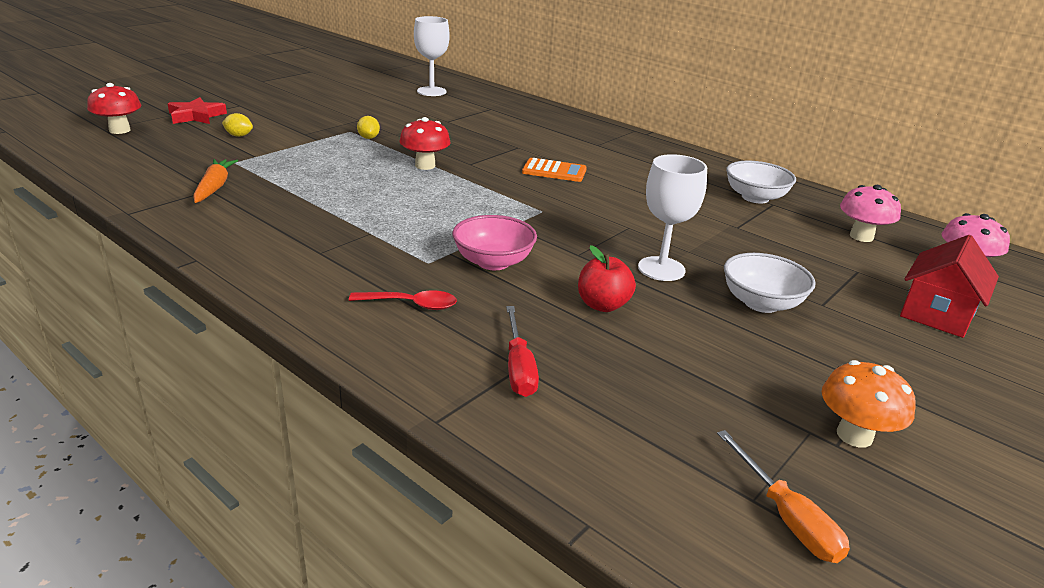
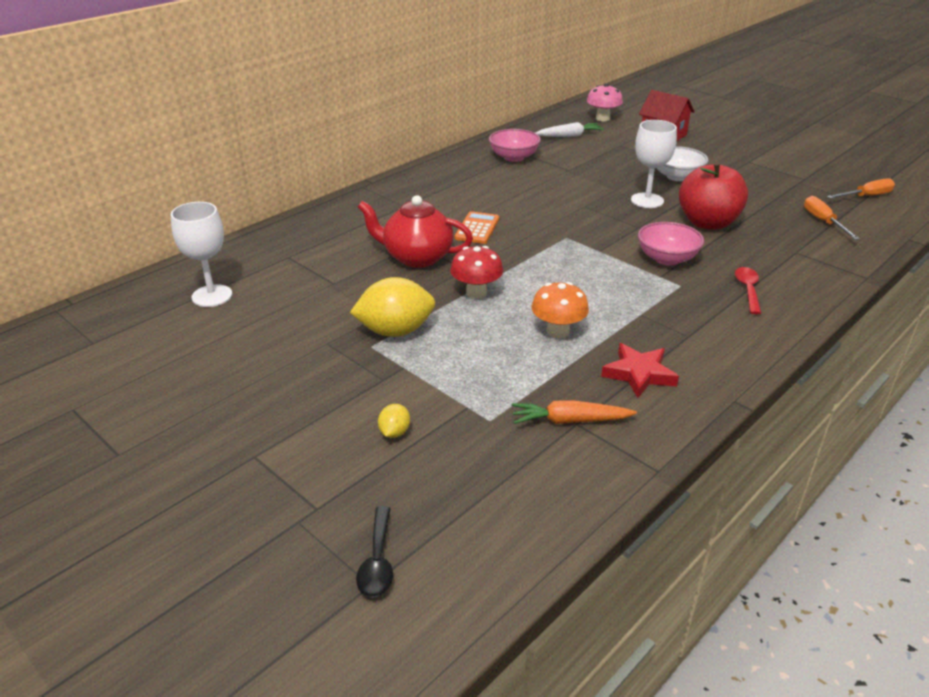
camera: 85 degrees left, 5 degrees up
(120, 130) = (377, 561): red mushroom -> black spoon
(196, 116) = (307, 491): red star -> red star (639, 374)
(368, 138) = (395, 331): yellow lemon -> yellow lemon, size x2.17
(491, 147) = (416, 257): none -> red teapot
(518, 367) = (797, 252): red screwdriver -> none
(603, 305) = (707, 223): red apple -> red apple, size x1.74
(638, 422) = (823, 222): none -> orange screwdriver
(755, 197) = (513, 157): white bowl -> pink bowl
(854, 435) = (794, 174): orange mushroom -> orange mushroom (558, 331)
(861, 236) = (569, 136): pink mushroom -> white carrot

